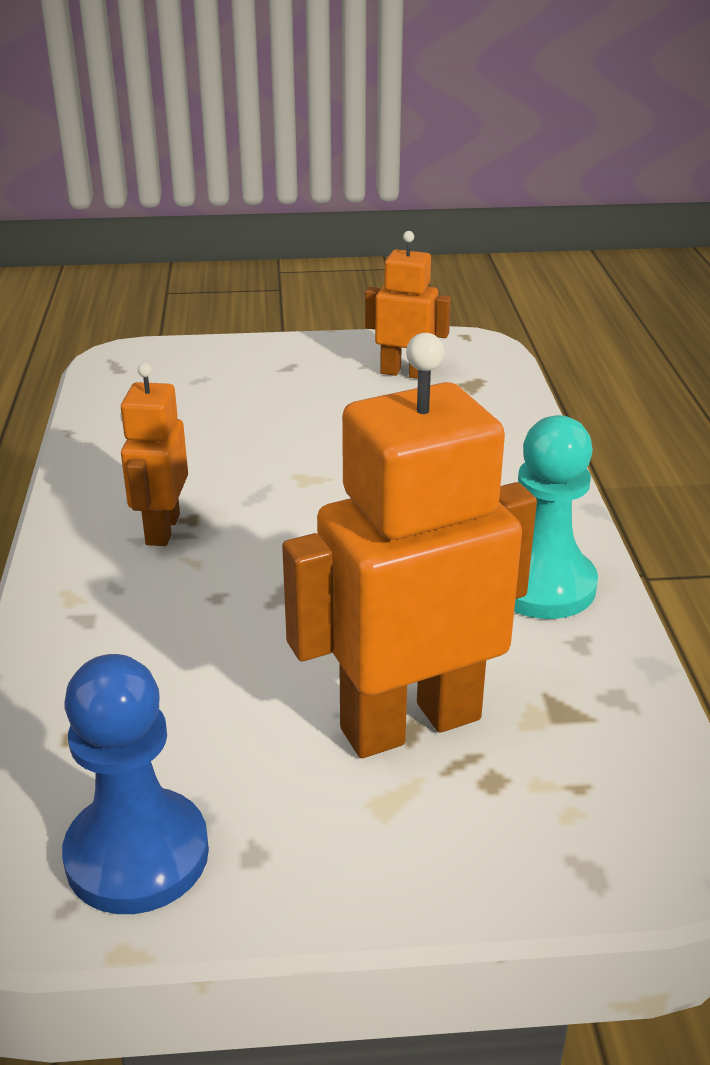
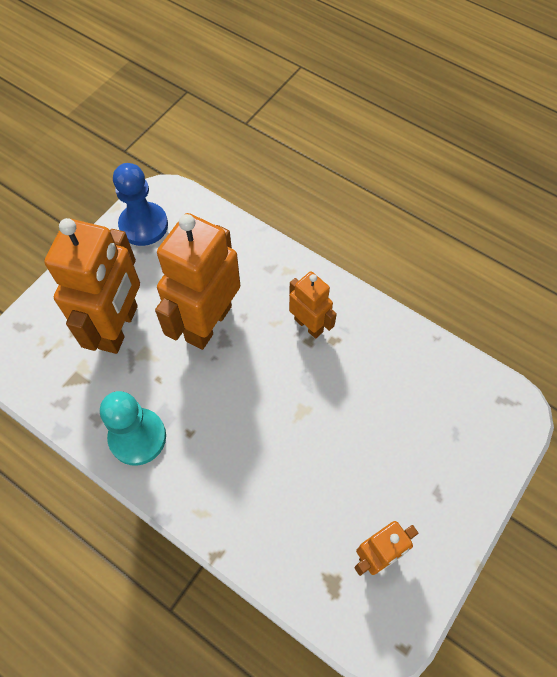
camera: 130 degrees right, 30 degrees up
(274, 624) = (208, 323): none -> orange robot

